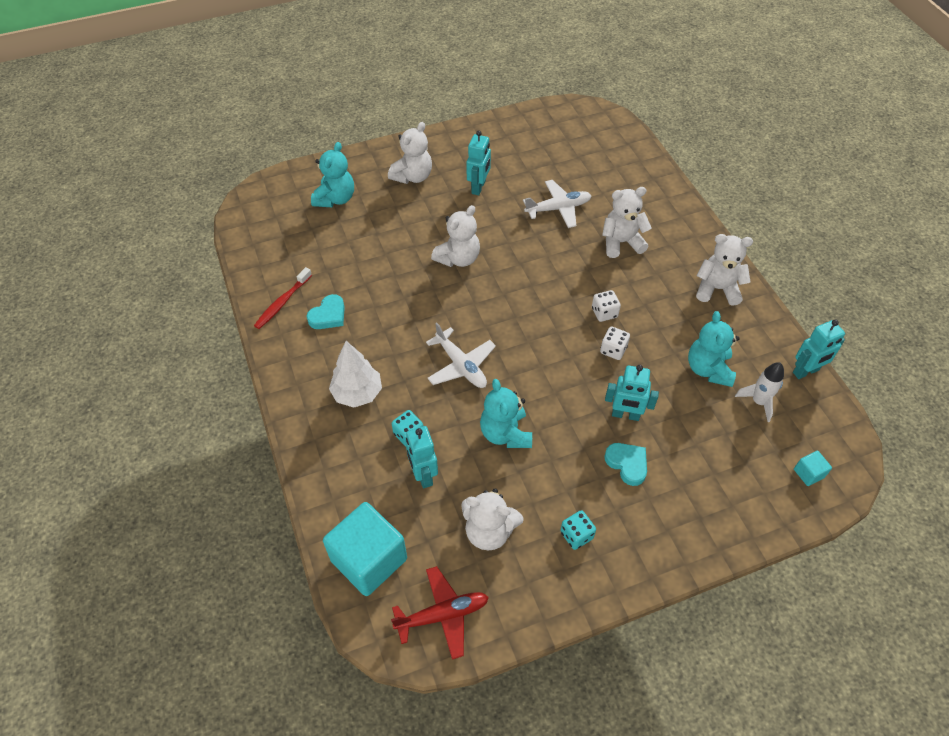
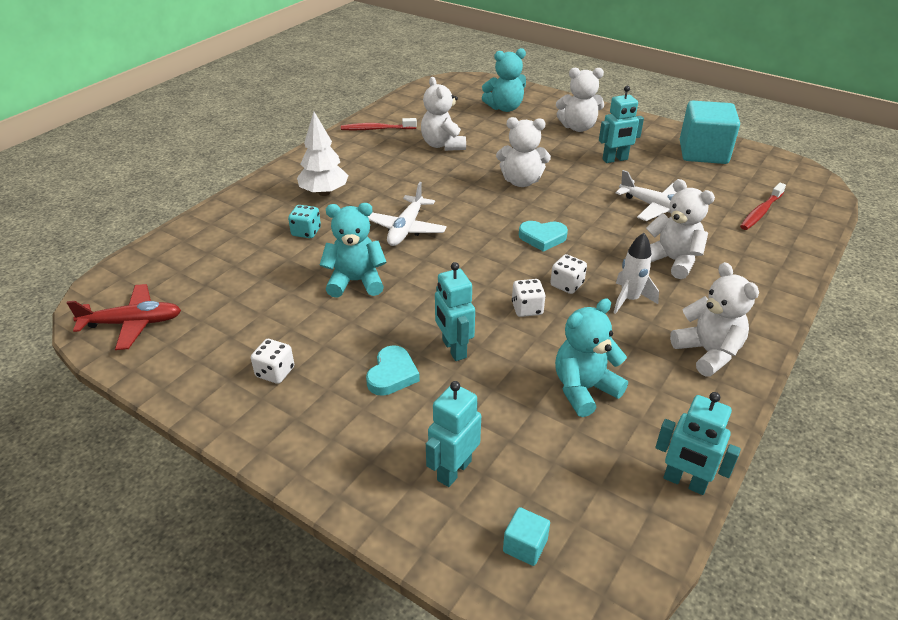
camera: 55 degrees right, 15 degrees down
(328, 315) = (386, 150): turquoise heart -> turquoise heart (542, 238)
(369, 559) = (165, 262): turquoise cube -> turquoise cube (703, 152)
(423, 475) = (271, 255): turquoise robot -> turquoise robot (453, 470)
(443, 615) = (133, 323): red plane -> red plane turned 45 degrees counterclockwise
(489, 531) = (239, 315): white teddy bear -> white teddy bear (443, 145)
(505, 433) = (356, 281): turquoise teddy bear -> turquoise teddy bear turned 45 degrees clockwise
(576, 535) = (275, 372): turquoise dice -> white dice
(606, 163) = (761, 212): none -> red toothbrush
(758, 402) = (585, 452): white rocket -> white rocket (629, 299)

